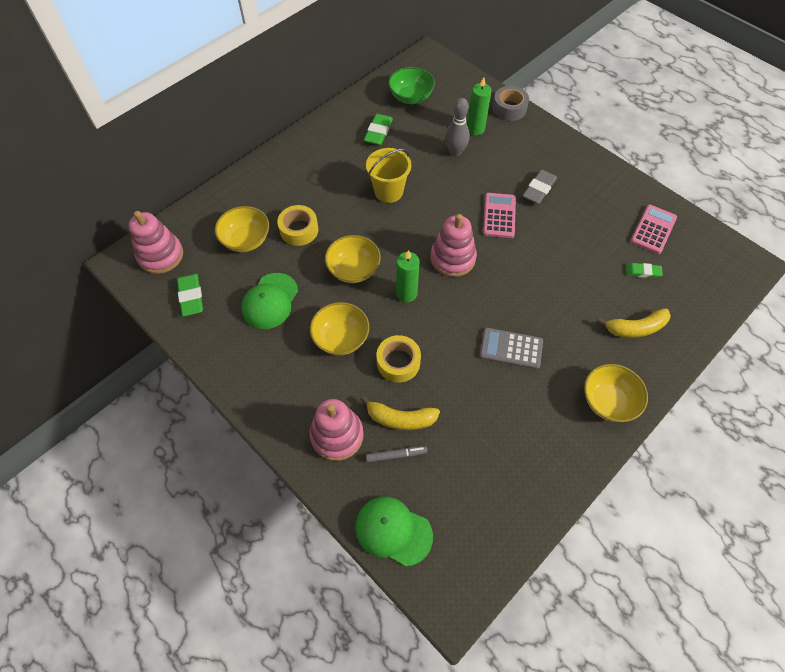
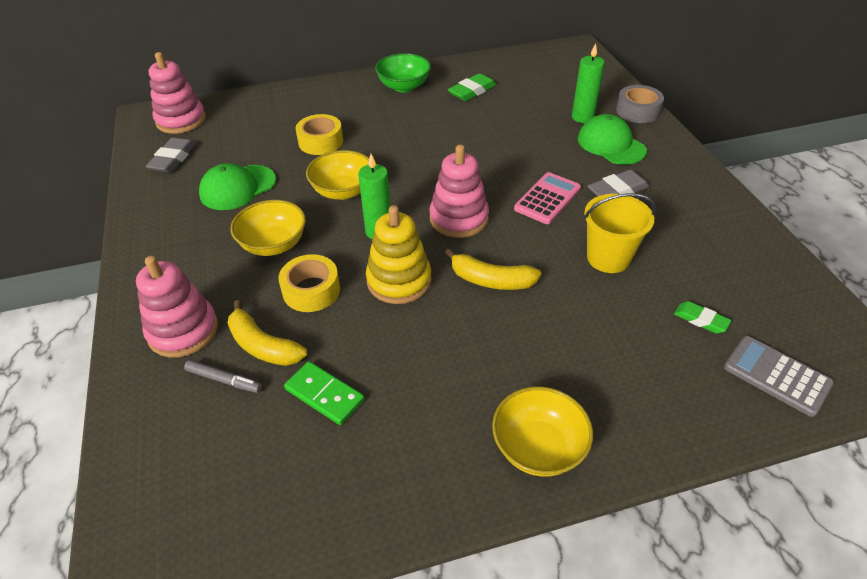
camera: 30 degrees right, 15 degrees down
(191, 297) = (173, 159): green eraser -> grey eraser
(246, 240) = (265, 133): yellow bowl -> none
(388, 191) = (439, 140): yellow bucket -> yellow bucket (608, 258)
(393, 531) = (145, 458): green cap -> green cap (611, 144)
(411, 97) = (531, 74): green bowl -> green bowl (404, 86)
(450, 327) = (399, 281): none -> yellow stacking toy
(455, 152) = (542, 129): grey bowling pin -> none
(467, 432) = (324, 394): none -> green domino
(511, 349) = (453, 331): grey calculator -> grey calculator (776, 376)
(635, 328) = (643, 378): yellow banana -> yellow banana (491, 280)
(653, 229) = (749, 280): pink calculator -> none

